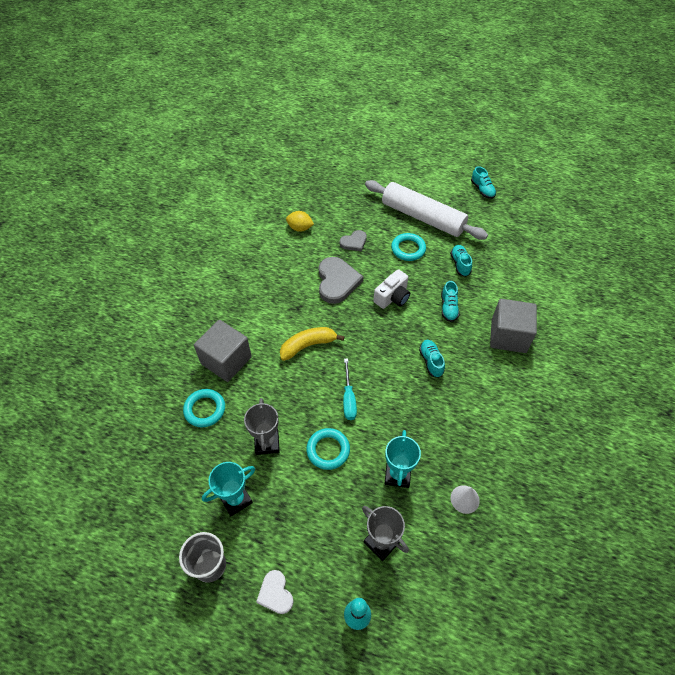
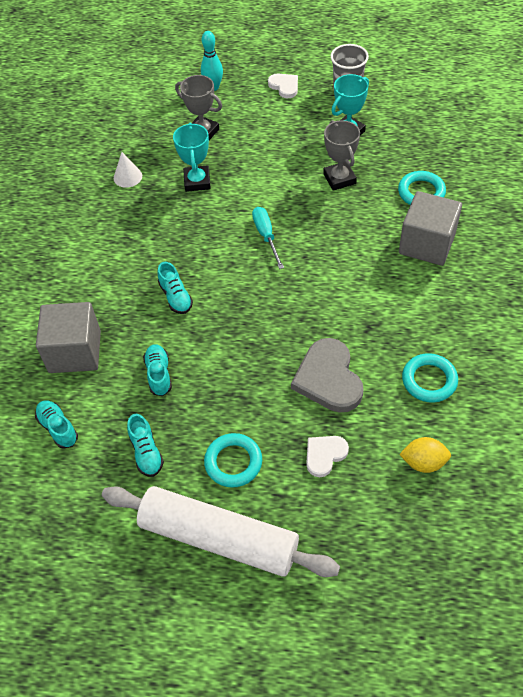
camera: 170 degrees right, 0 degrees up
(308, 345) = (335, 282): yellow banana -> none
(328, 450) = (273, 186): turquoise ring -> turquoise ring (429, 380)
(354, 242) = (324, 455): grey heart -> white heart
(392, 297) = (241, 372): white camera -> none
(482, 190) = (111, 640): turquoise shoe -> turquoise shoe (58, 428)

